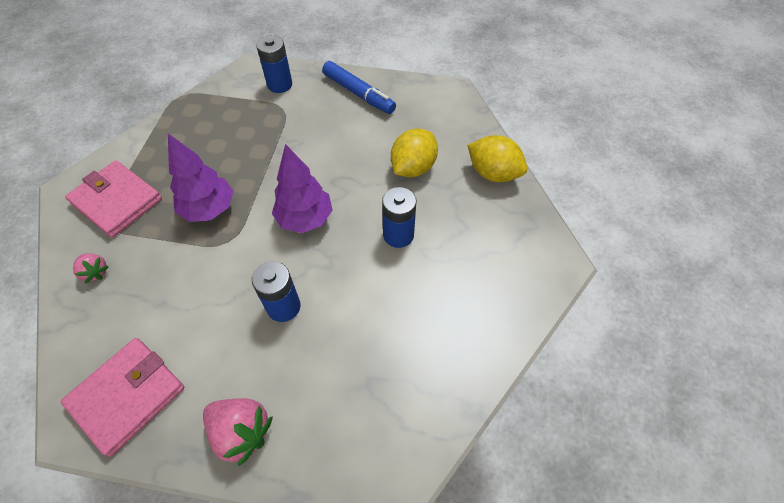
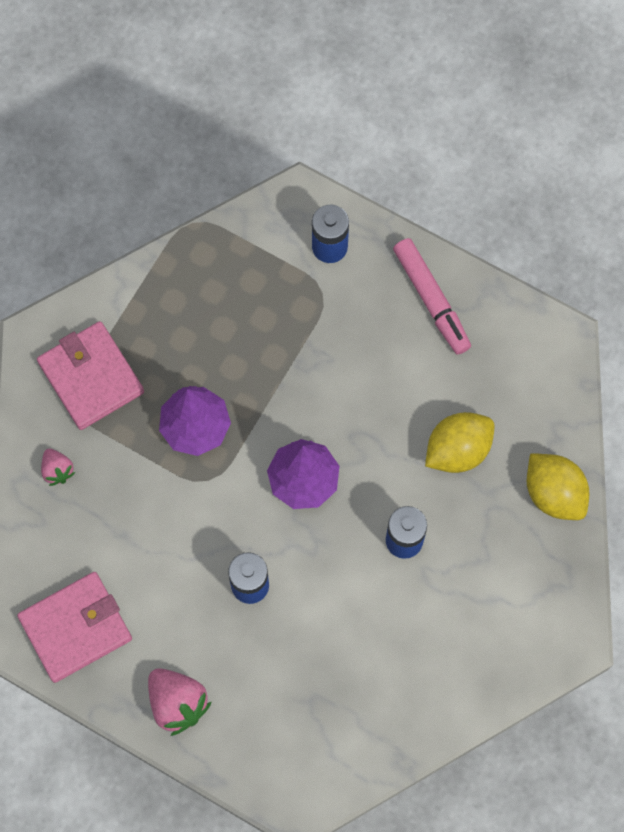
camera: 20 degrees right, 15 degrees up
(358, 93) = (431, 299): blue marker -> pink marker

